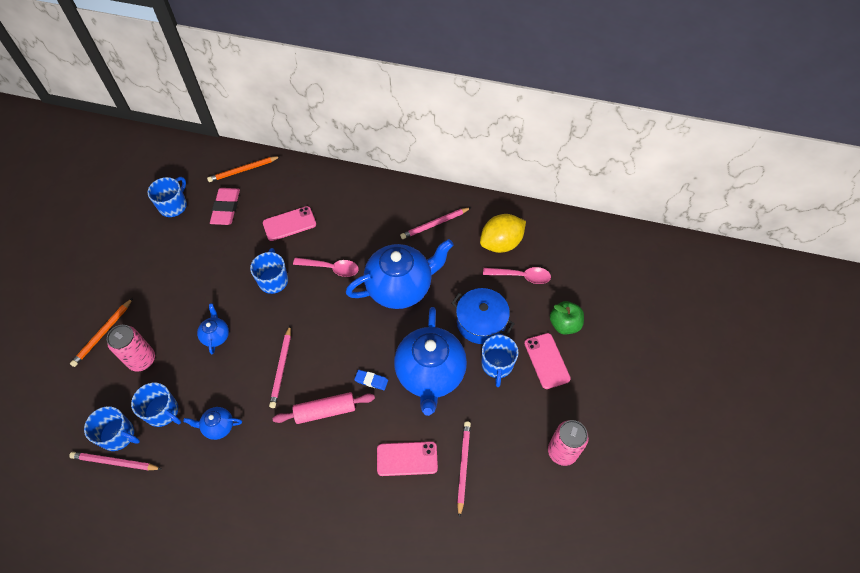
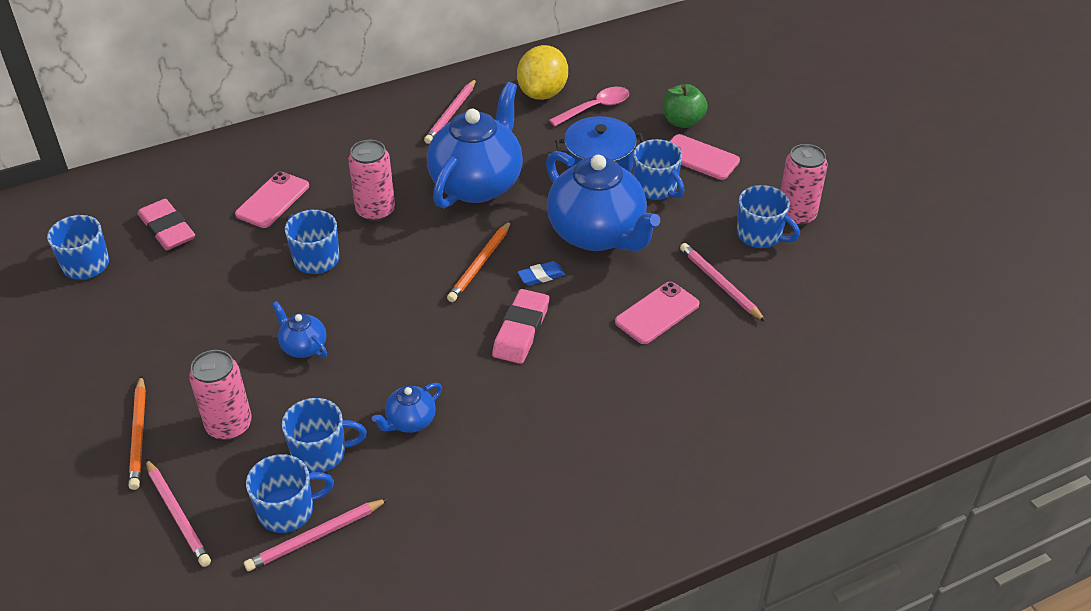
camera: 40 degrees left, 15 degrees down
(243, 170) = (146, 184): orange pencil -> orange pencil (480, 264)
(281, 368) = (423, 326): pink pencil -> pink pencil (177, 515)
(325, 411) = (521, 330): pink rolling pin -> pink eraser
(331, 268) = (375, 211): pink spoon -> pink can
(524, 449) = (760, 235): none -> blue mug

